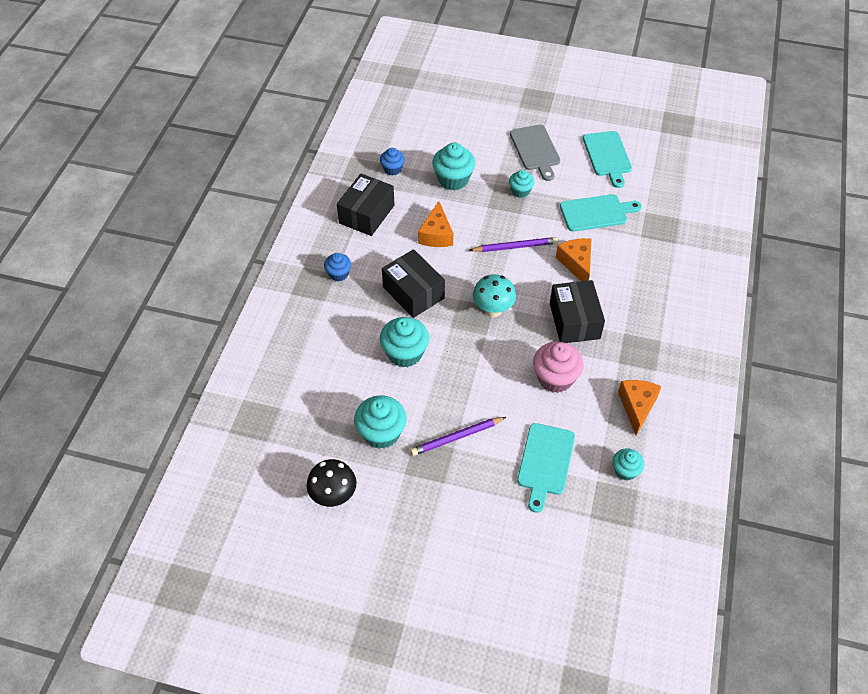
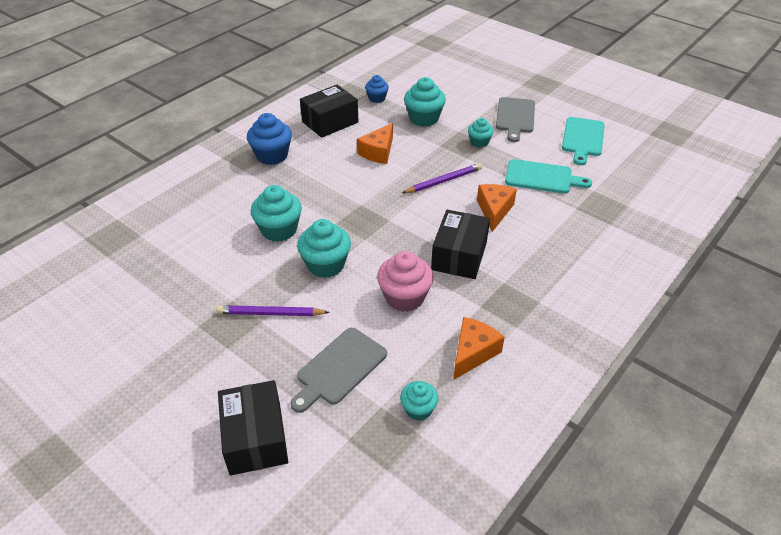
camera: 25 degrees right, 10 degrees down
(334, 496) = (121, 320): black mushroom -> none
(338, 274) = (272, 155): blue cupcake -> blue cupcake, size x1.69
(381, 433) = (206, 285): turquoise cupcake -> turquoise cupcake (326, 265)
(413, 292) = (324, 187): black box -> black box (256, 438)
(493, 310) = (385, 222): turquoise mushroom -> none
(515, 247) = (443, 181): purple pencil -> purple pencil turned 45 degrees counterclockwise
(545, 462) = (339, 368): turquoise cutting board -> grey cutting board

